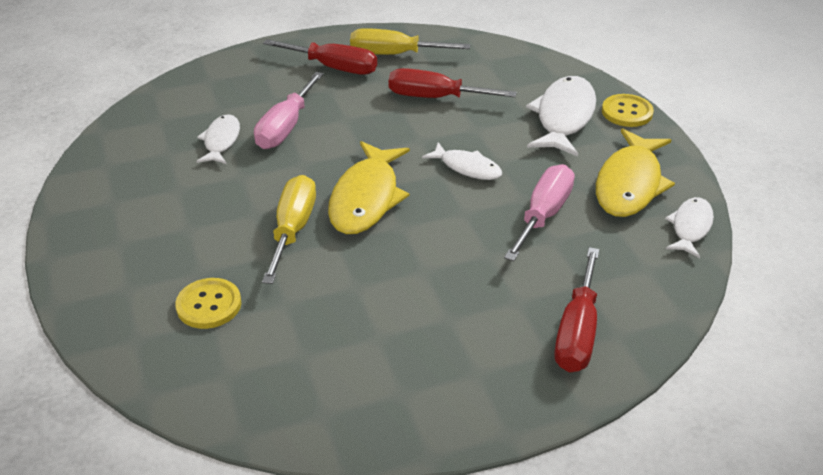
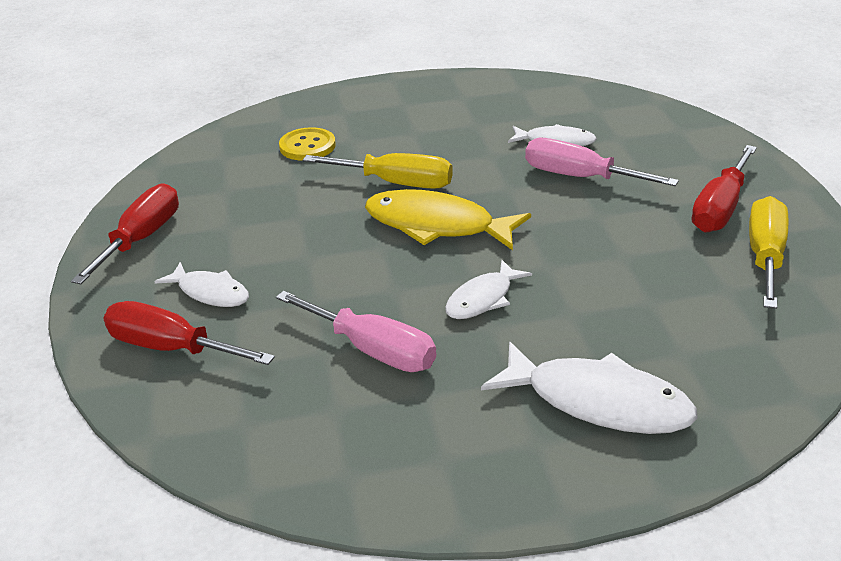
camera: 100 degrees right, 5 degrees down
(435, 97) = (650, 285): red screwdriver -> red screwdriver (141, 239)
(627, 112) = (613, 479): yellow button -> none
(629, 184) = (419, 443): yellow fish -> none
(690, 227) = (307, 486): white fish -> white fish (210, 292)

